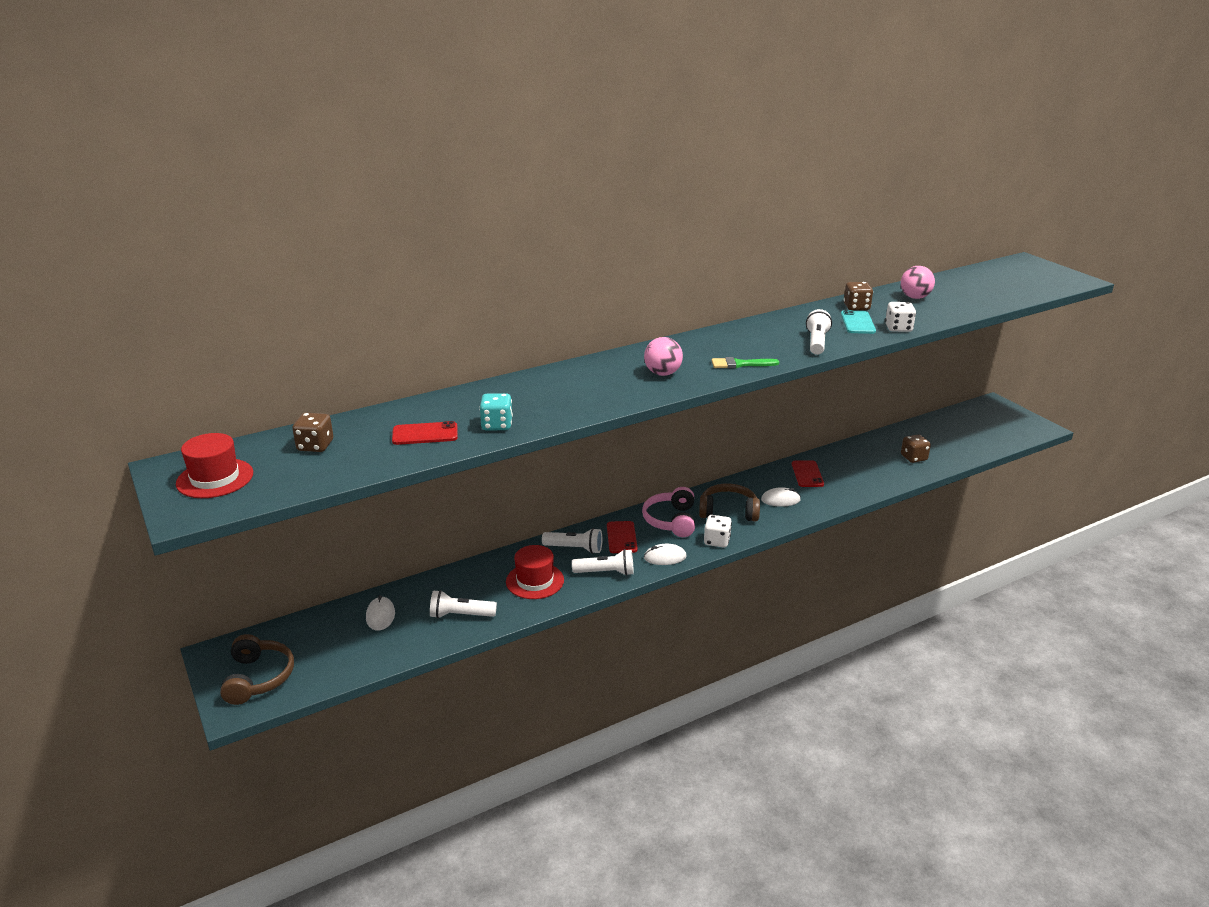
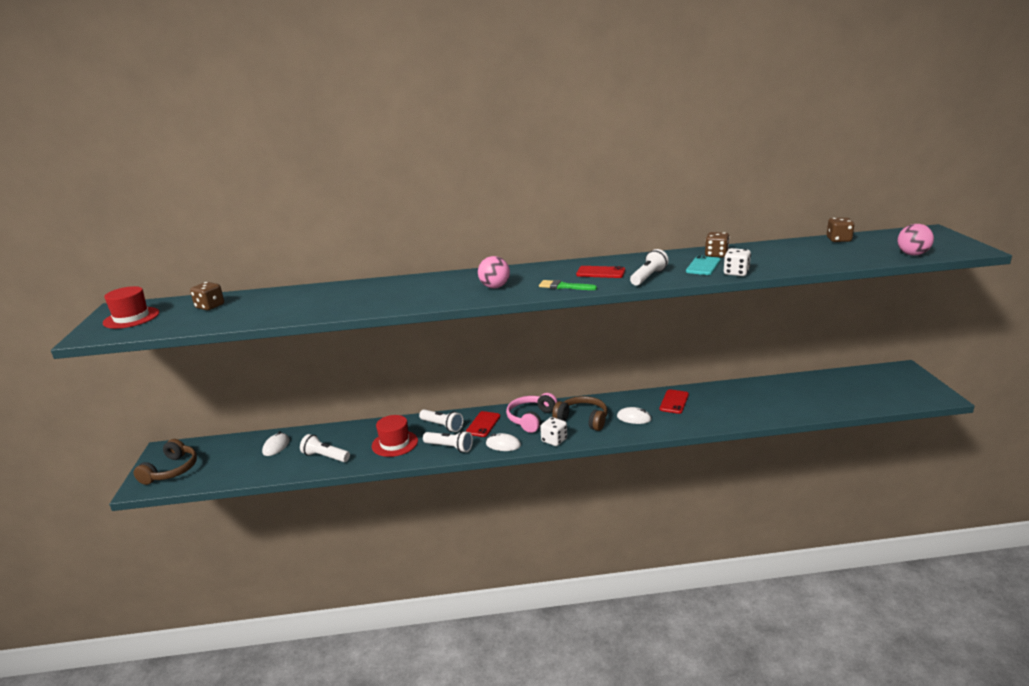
camera: 25 degrees right, 5 degrees down
(425, 434) = (283, 307): red phone -> red phone (600, 272)
(497, 425) = (335, 308): turquoise dice -> none
(913, 458) = (784, 403): brown dice -> brown dice (838, 240)
(915, 297) = (781, 251): pink ball -> pink ball (912, 254)

